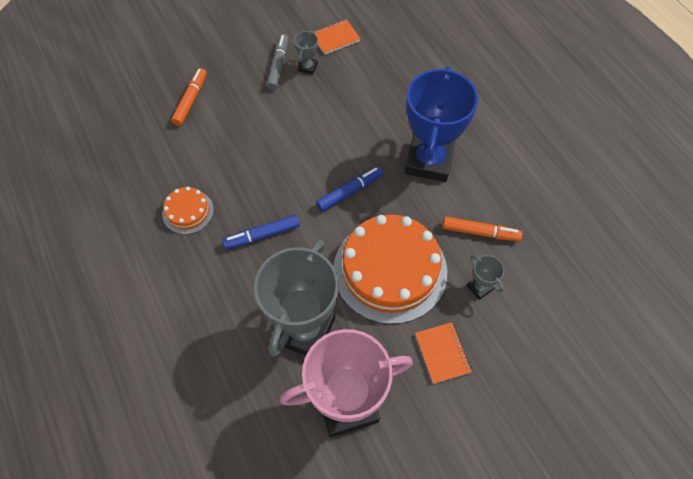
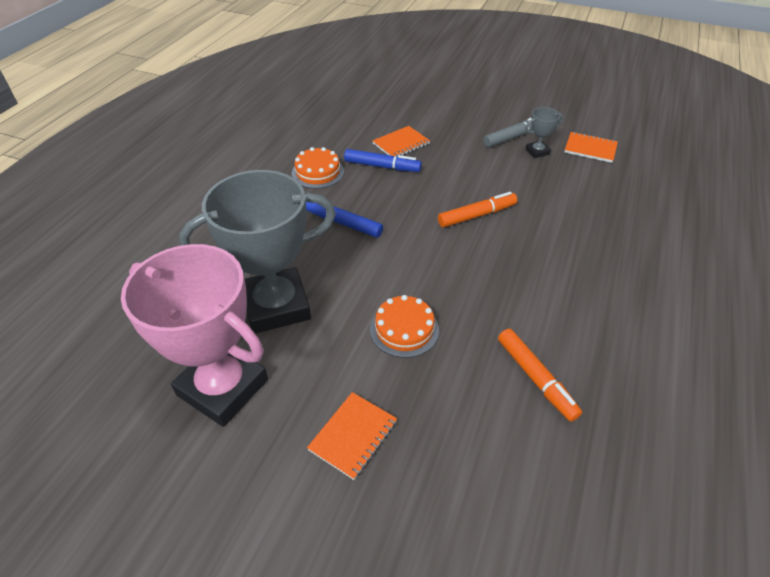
camera: 50 degrees right, 15 degrees down
(190, 100) = (417, 117): orange marker -> orange marker (476, 215)
(212, 135) = (401, 144): none -> orange notebook
(349, 192) = (452, 249): blue marker -> blue marker (382, 166)
(390, 270) = (404, 329): orange cake -> orange cake, size x0.47
(429, 161) = (560, 283): blue trophy -> none
(479, 287) = (468, 421): grey trophy -> none

